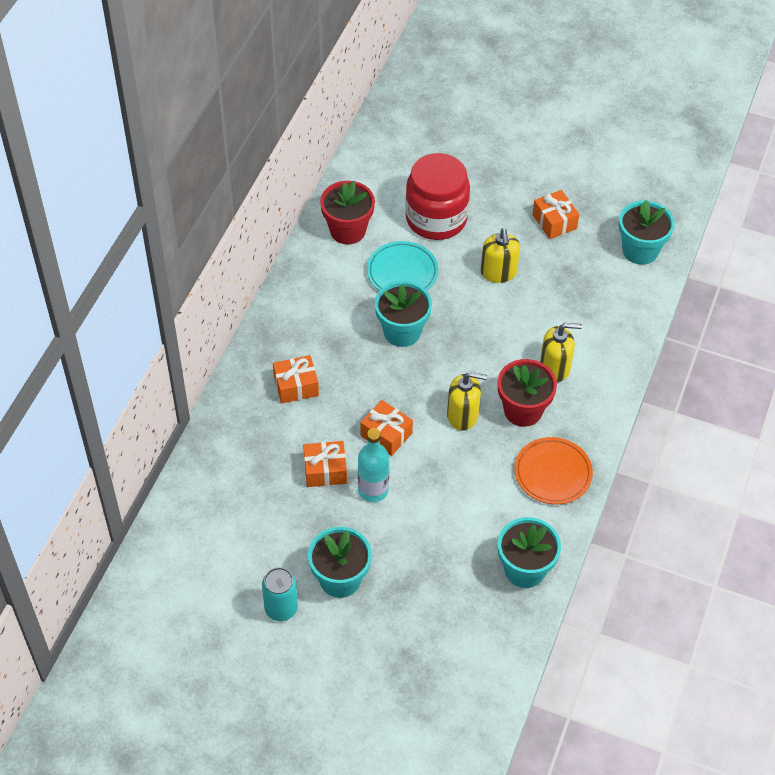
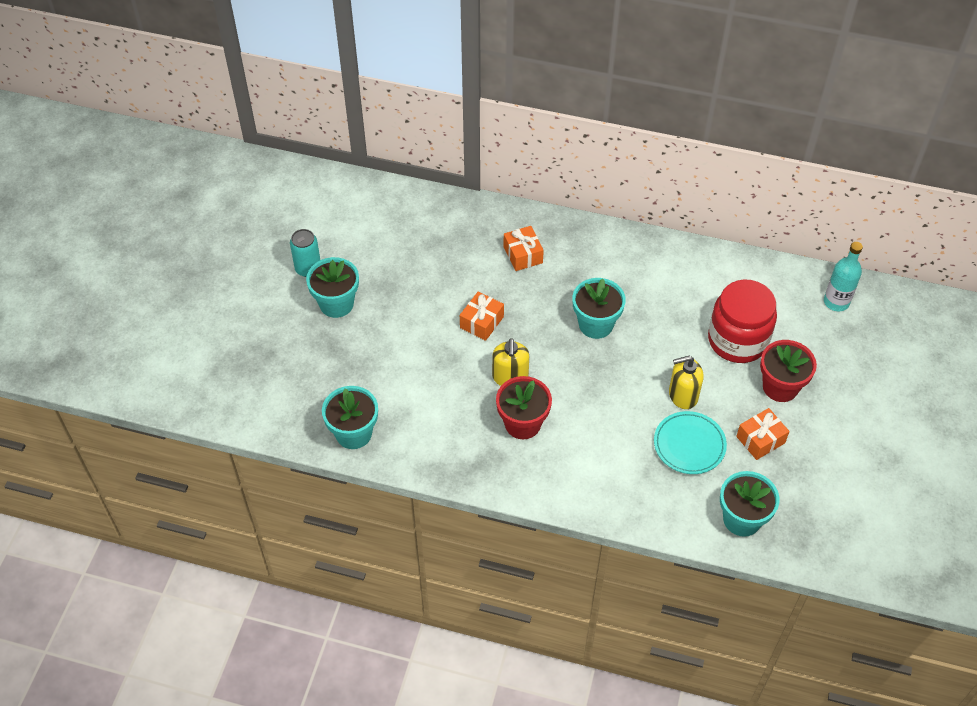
camera: 85 degrees right, 0 degrees up
(325, 470) = (439, 283): orange gift -> none
(347, 230) = (704, 273): red flower pot -> red flower pot (780, 387)
(373, 490) = (424, 318): turquoise bottle -> turquoise bottle (836, 302)
(402, 272) = (664, 319): turquoise plate -> turquoise plate (689, 445)
(552, 473) = (456, 450): orange plate -> none
(555, 367) = (576, 447): yellow soap dispenser -> none

